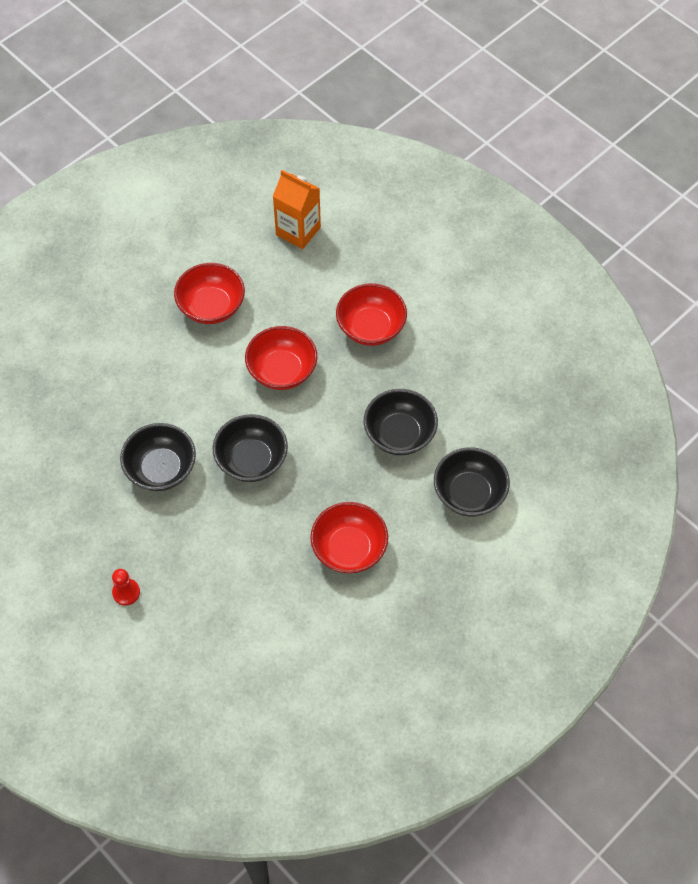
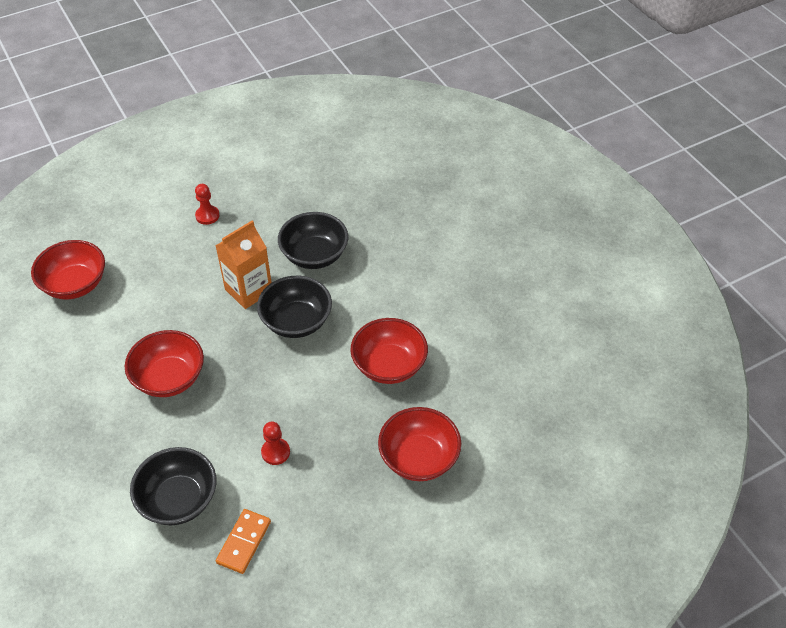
camera: 105 degrees right, 10 degrees down
(211, 306) = (485, 322): red bowl -> red bowl (75, 284)
(298, 231) = (569, 417): orange carton -> orange carton (248, 290)
(399, 434) = (275, 452): black bowl -> red pawn
(489, 431) = (244, 542): none -> orange domino

